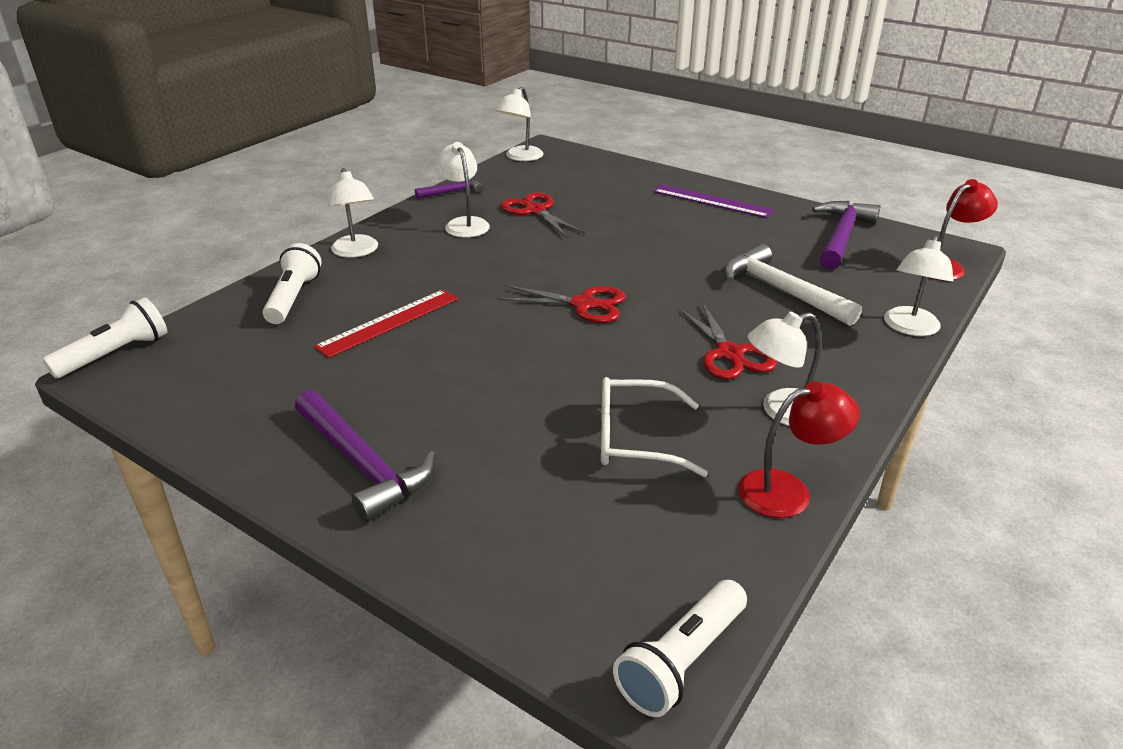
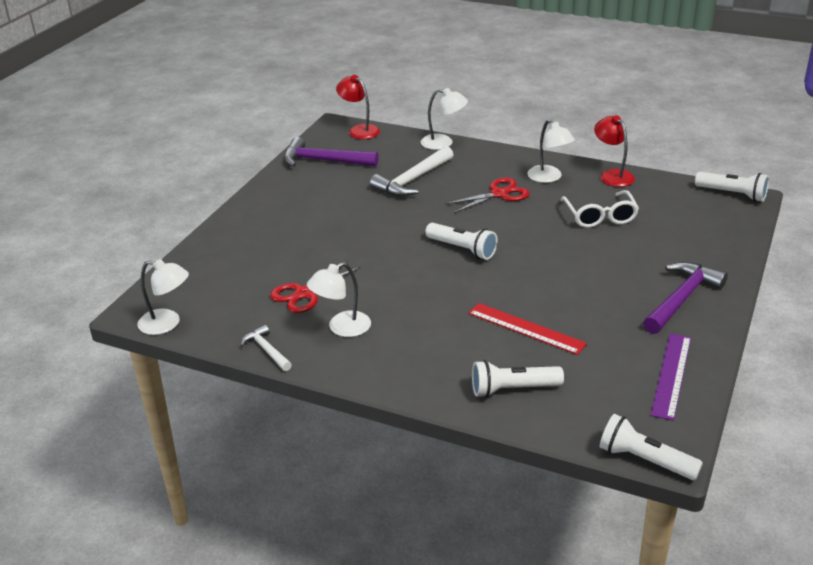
camera: 100 degrees left, 0 degrees up
(356, 252) = (417, 378): white lamp -> none
(453, 192) = (267, 350): purple hammer -> white hammer
(583, 304) = (462, 249): red scissors -> white flashlight
(712, 201) = (269, 211): purple ruler -> purple ruler (671, 375)

